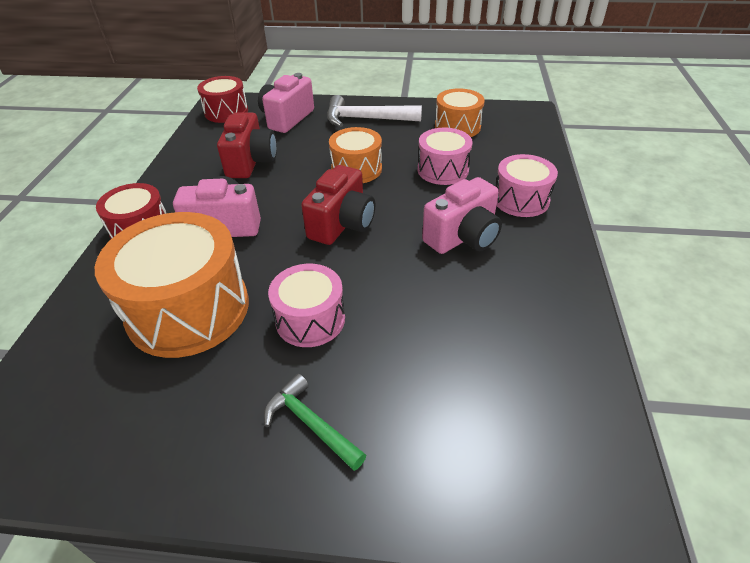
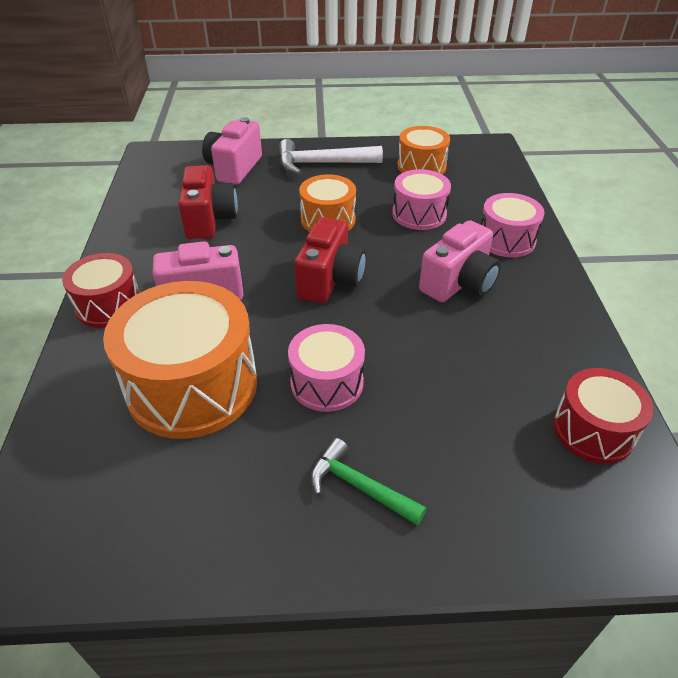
camera: 10 degrees left, 0 degrees up
(226, 112) = (162, 164): red drum -> red drum (593, 430)

